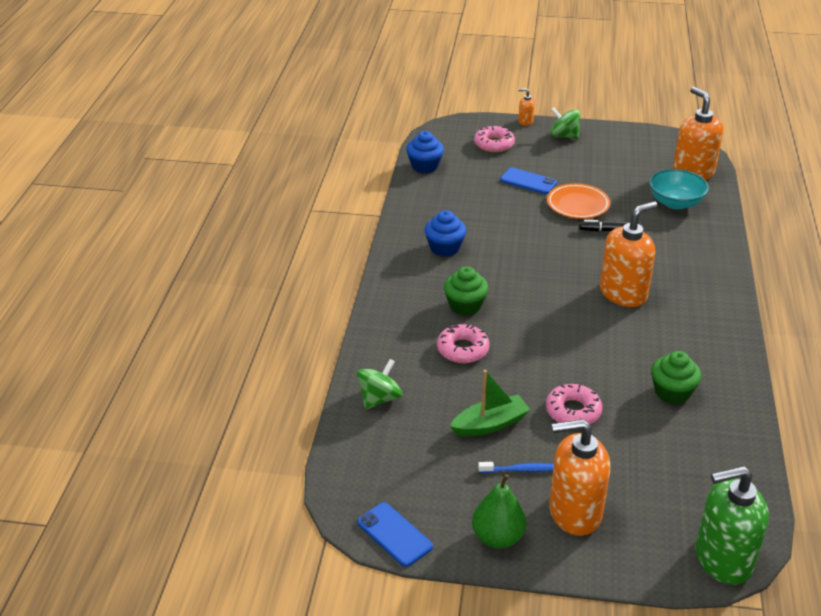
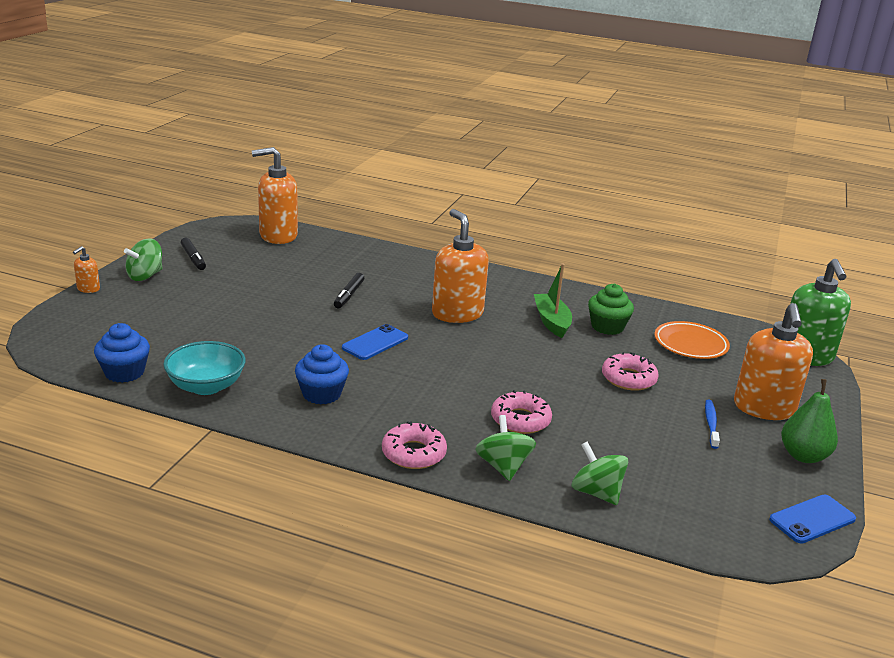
camera: 80 degrees left, 10 degrees down
(392, 347) = (503, 466): none -> green spinning top
(465, 306) = (442, 403): green cupcake -> none
(490, 424) = (645, 428): green boat -> green boat (551, 322)
(494, 144) = (119, 318): pink donut -> pink donut (413, 453)
(528, 181) = (221, 315): blue phone -> blue phone (375, 343)
(578, 205) = (290, 300): orange plate -> orange plate (690, 344)
(610, 147) = (193, 258): none -> black marker
(675, 203) = (322, 255): turquoise bowl -> turquoise bowl (206, 386)

